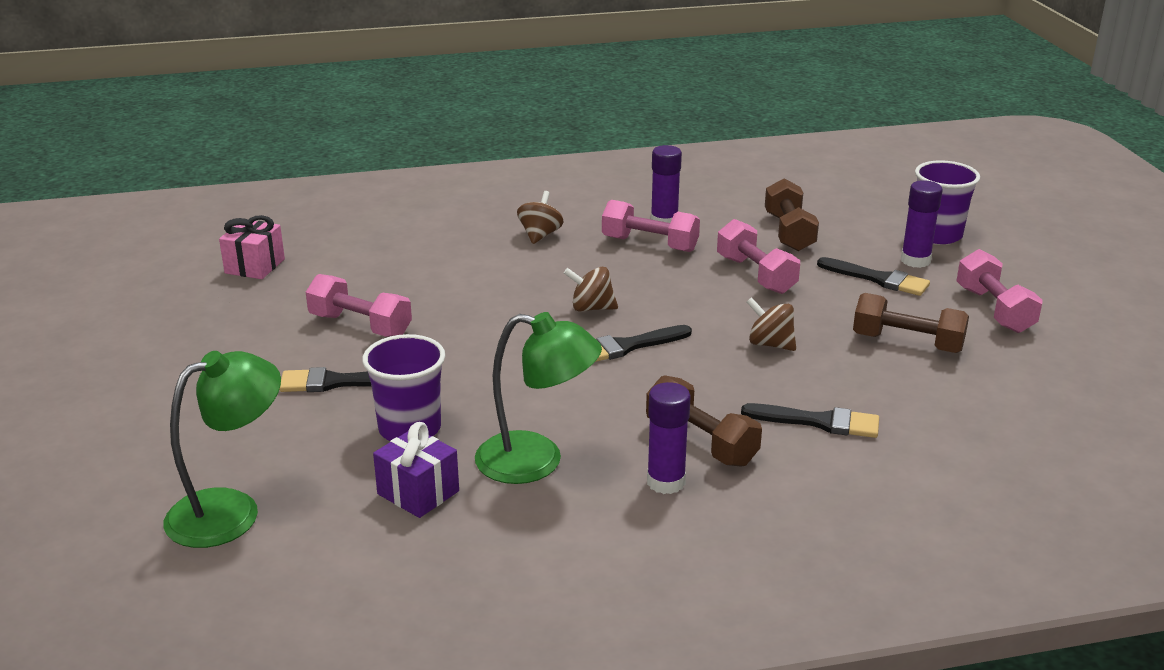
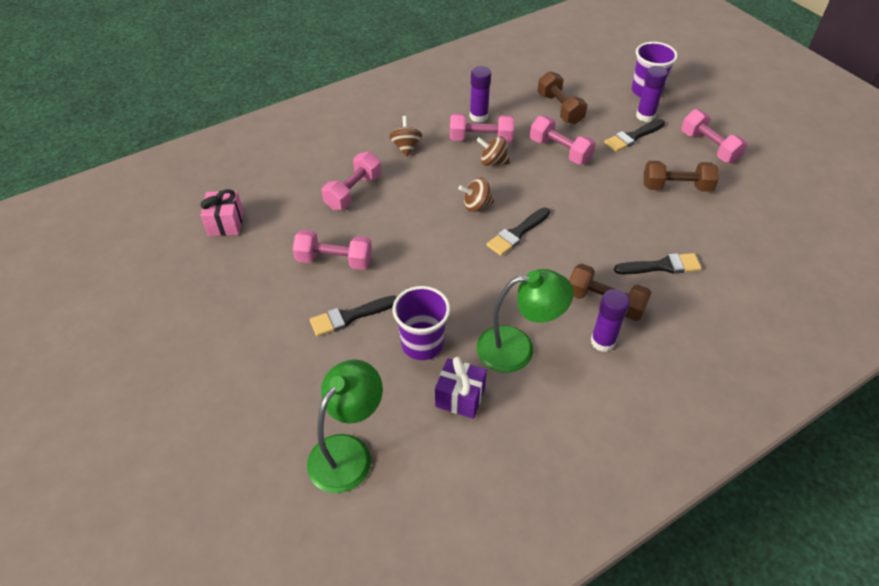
camera: 20 degrees left, 20 degrees up
(437, 265) = (353, 191): none -> pink dumbbell
(770, 344) = (600, 208): brown spinning top -> brown spinning top (493, 162)
(878, 279) = (632, 137): black brush -> black brush turned 135 degrees clockwise

